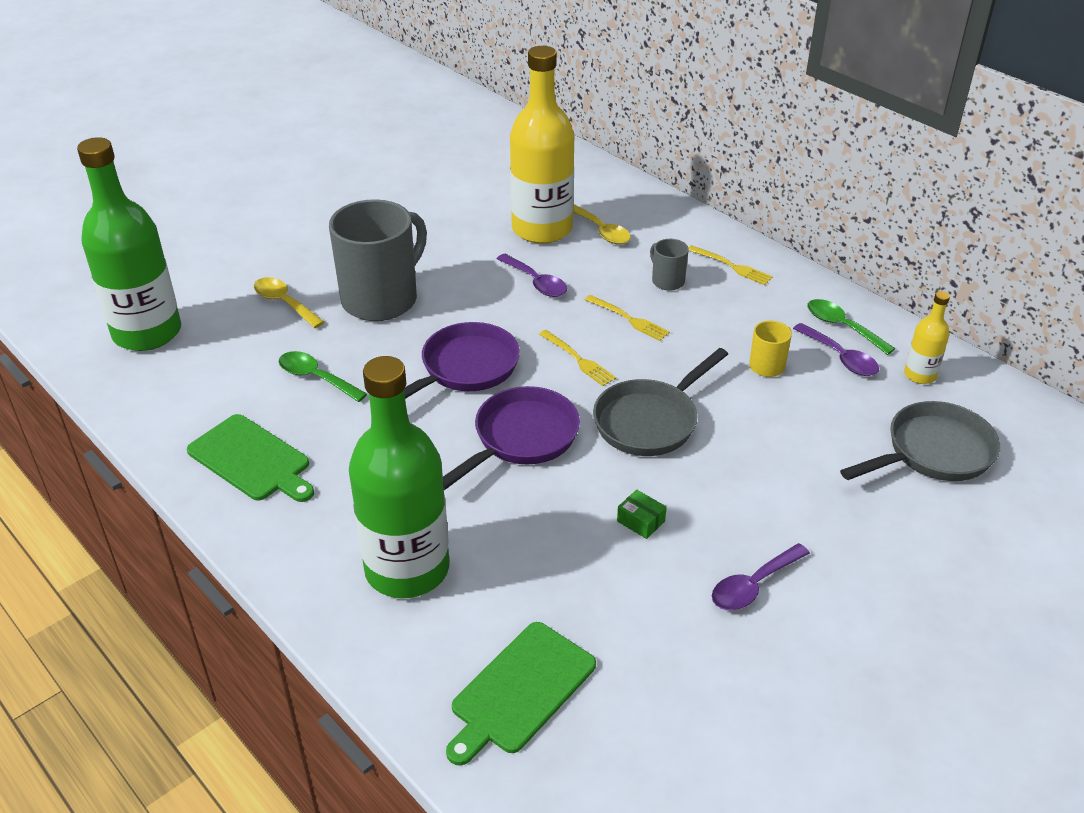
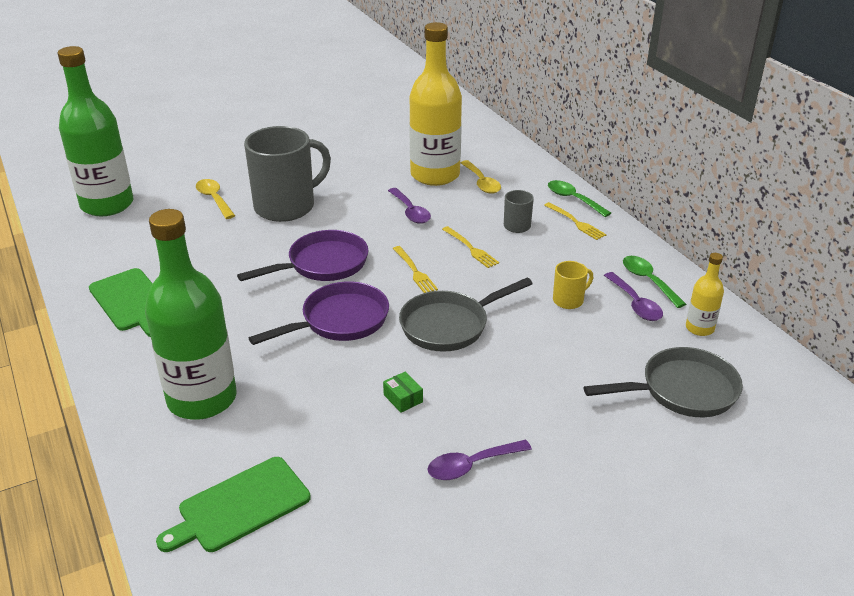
camera: 15 degrees right, 5 degrees down
(316, 378) = (209, 253): green spoon -> green spoon (573, 199)

